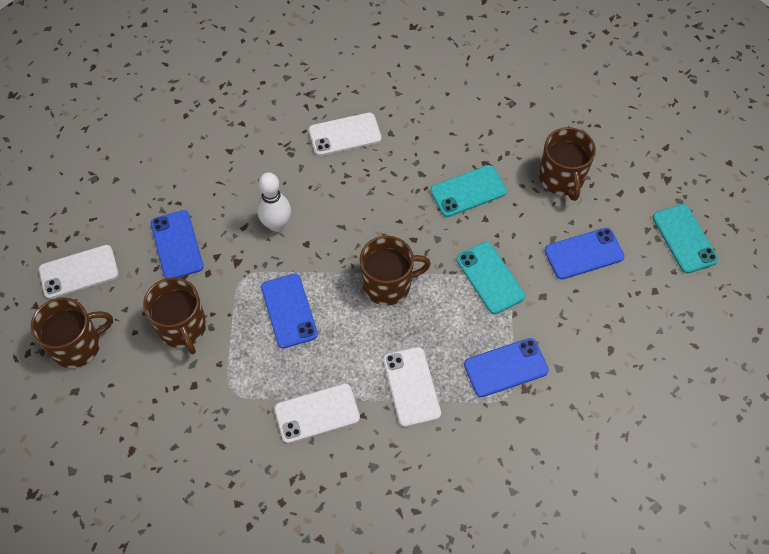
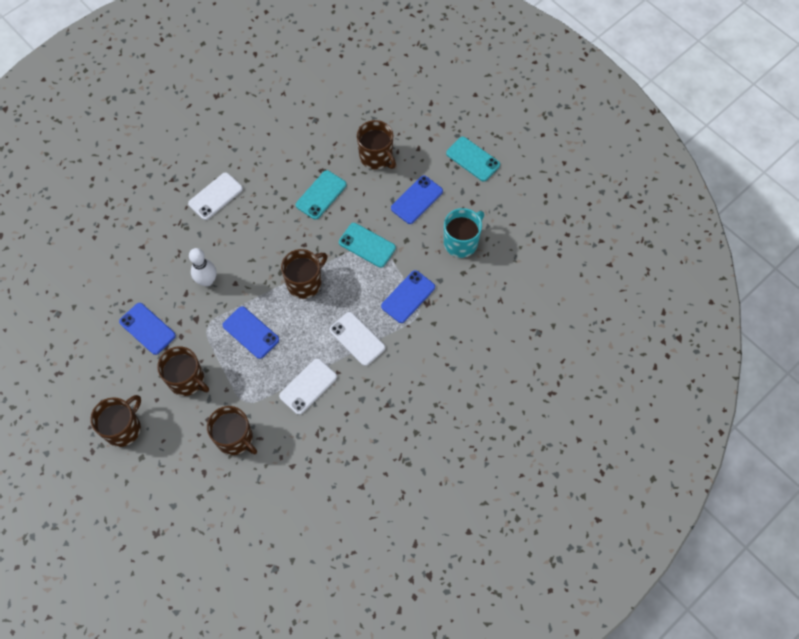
camera: 30 degrees left, 5 degrees up
(79, 272) = (91, 381): white phone -> none
(192, 429) = (235, 438): none -> brown mug
(613, 334) = (461, 242): none -> turquoise mug

